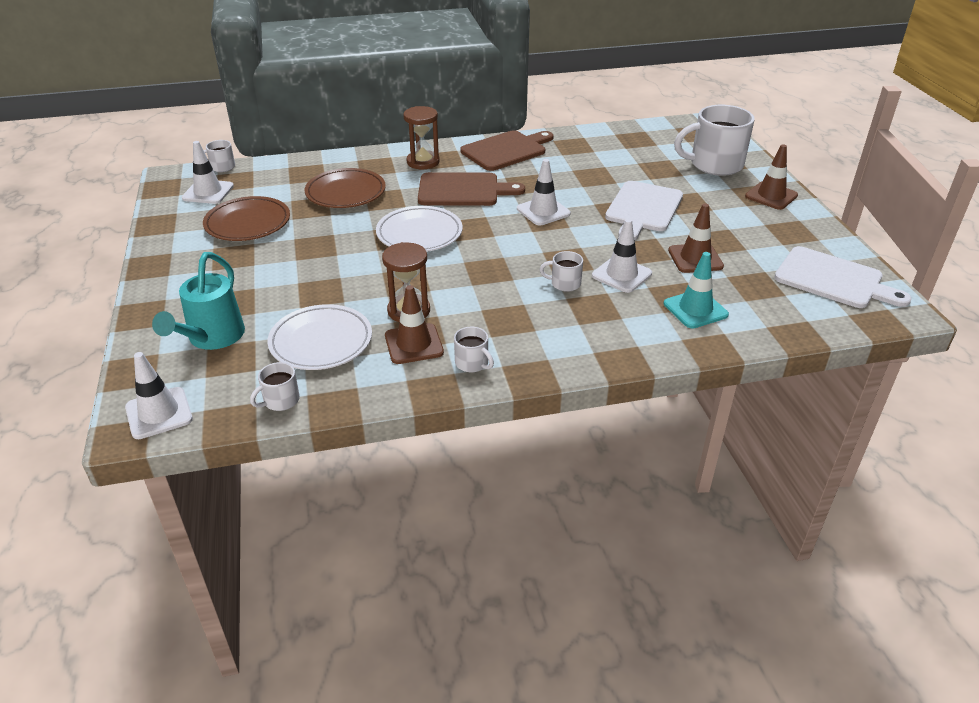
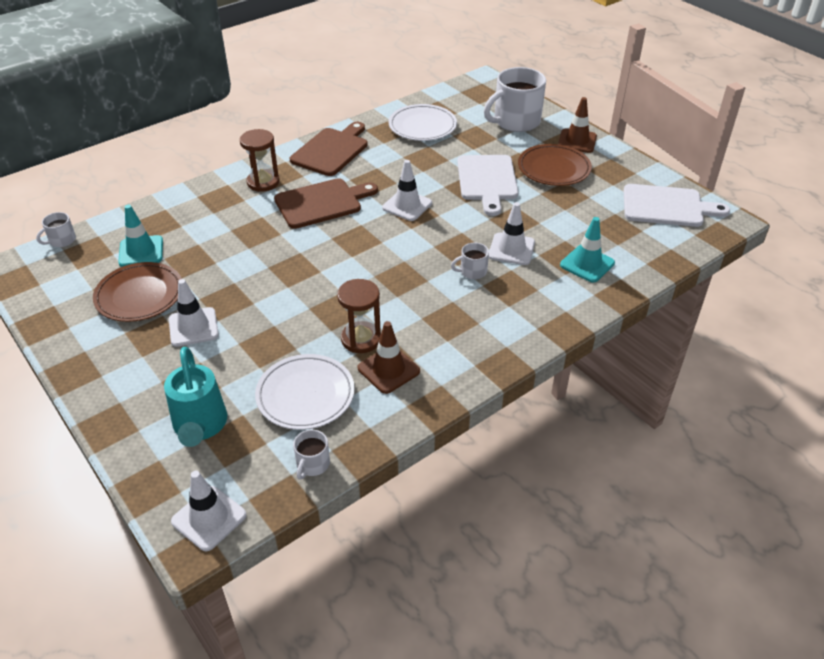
camera: 25 degrees left, 5 degrees up
(208, 192) = (69, 273): white traffic cone -> white traffic cone (193, 327)
(276, 190) = (141, 251): none -> turquoise traffic cone
(345, 192) = (213, 235): brown plate -> brown plate (553, 169)
(419, 233) = (314, 259): white plate -> white plate (422, 126)
(472, 363) = (450, 371): white mug -> none
(695, 258) = (557, 217): brown traffic cone -> none

